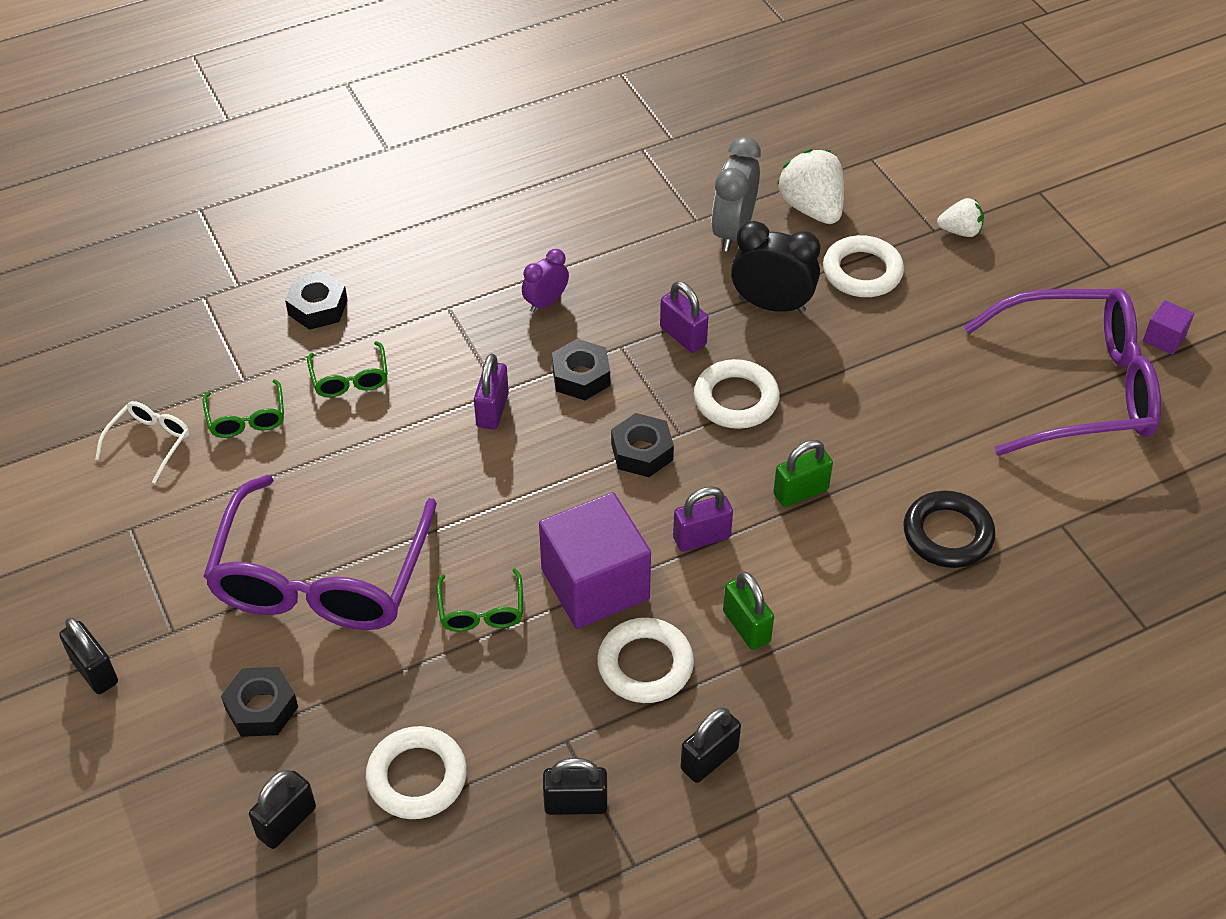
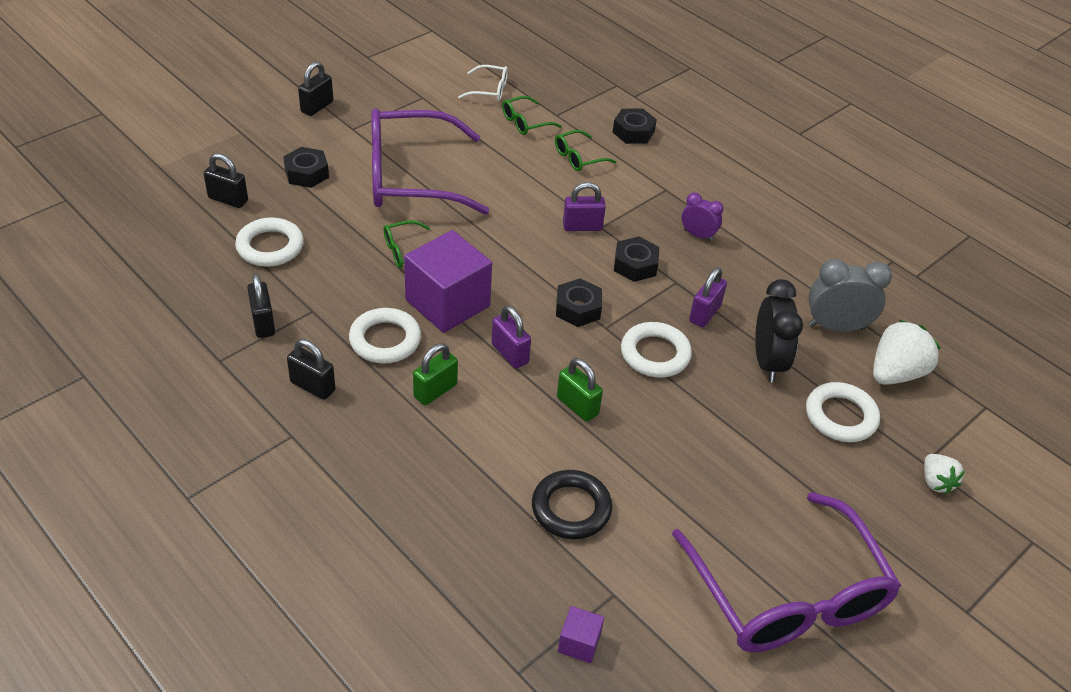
camera: 70 degrees right, 5 degrees down
(1164, 338) = (893, 667): purple cube -> purple cube (579, 643)

